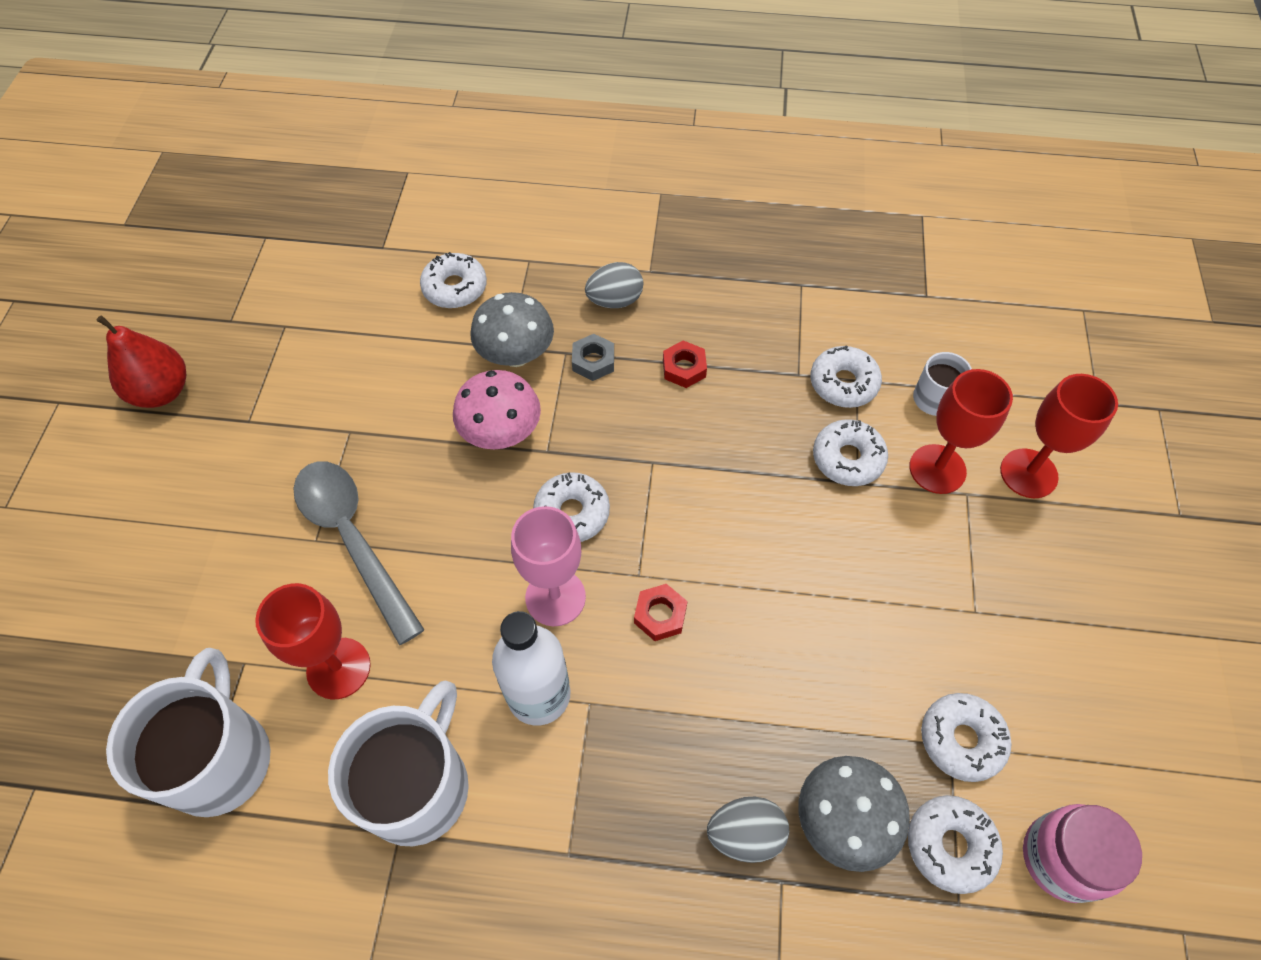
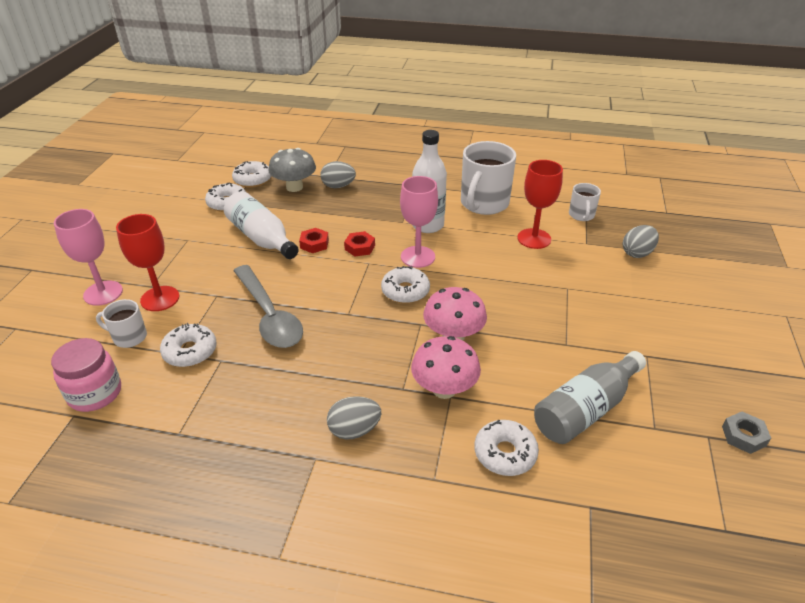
camera: 175 degrees left, 20 degrees down
(161, 640) = (637, 253): none -> grey egg
(162, 391) = (729, 380): red pear -> none
(221, 758) = (581, 215): white mug -> white mug, size x0.51
(353, 540) = (543, 287): grey spoon -> grey spoon (269, 315)
(354, 341) = (585, 410): none -> grey bottle
(516, 355) = (444, 389): grey mushroom -> pink mushroom
(593, 361) = (380, 380): grey nut -> grey nut (743, 436)
(684, 368) = (308, 370): red nut -> red nut (314, 244)
(844, 627) = (261, 238): none -> white bottle
(847, 458) = (215, 307): white donut -> none
(1028, 473) = (103, 293): red goblet -> pink goblet
(1062, 858) = (208, 175): pink jar -> pink jar (95, 393)

